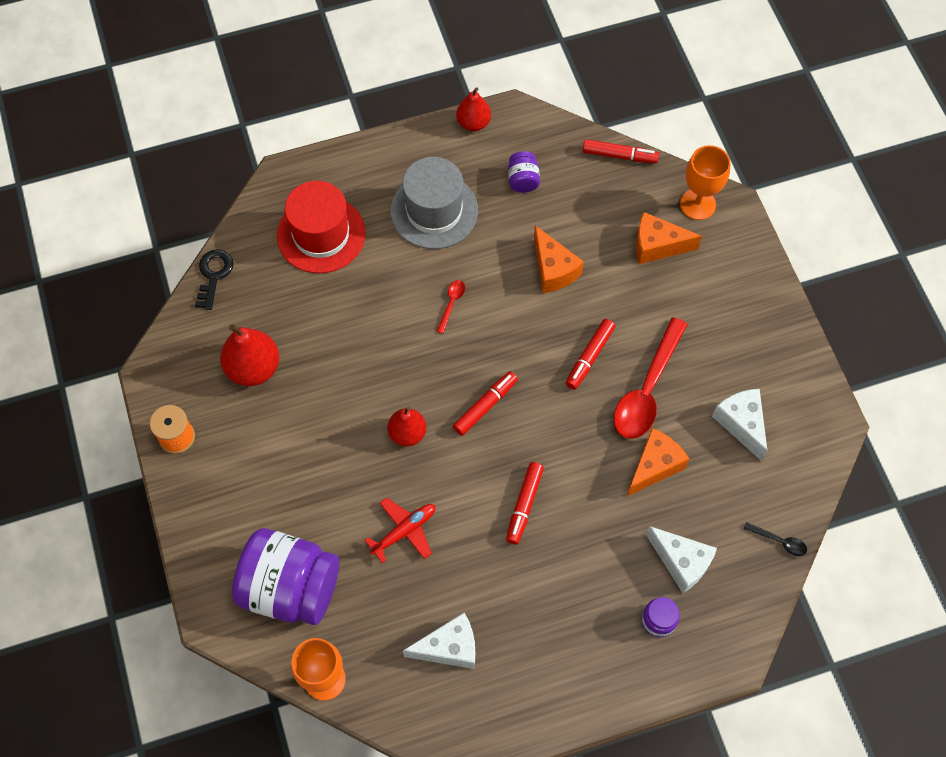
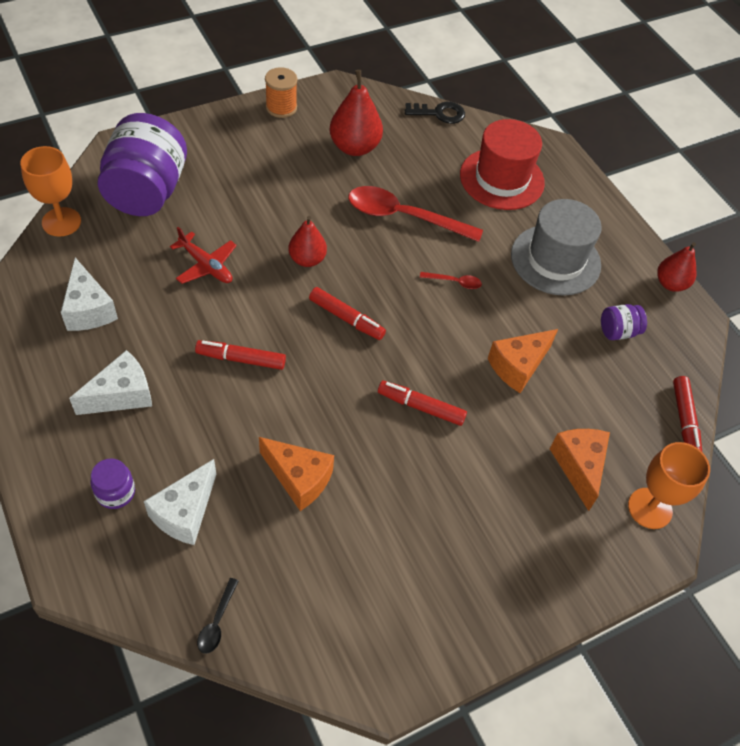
camera: 75 degrees right, 10 degrees down
(647, 390) = (391, 466): red spoon -> red spoon (403, 216)
(741, 424) = (366, 571): white cheese -> white cheese (121, 395)

